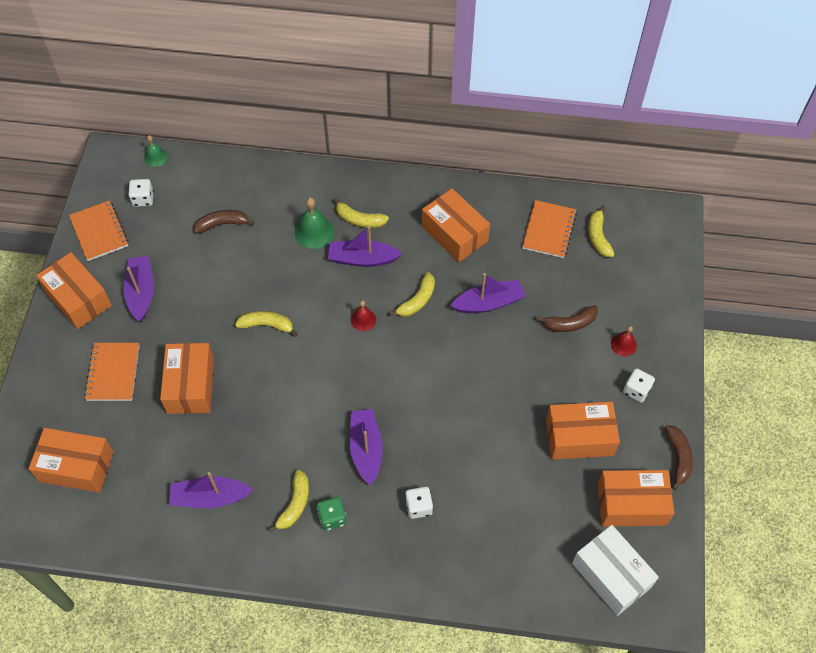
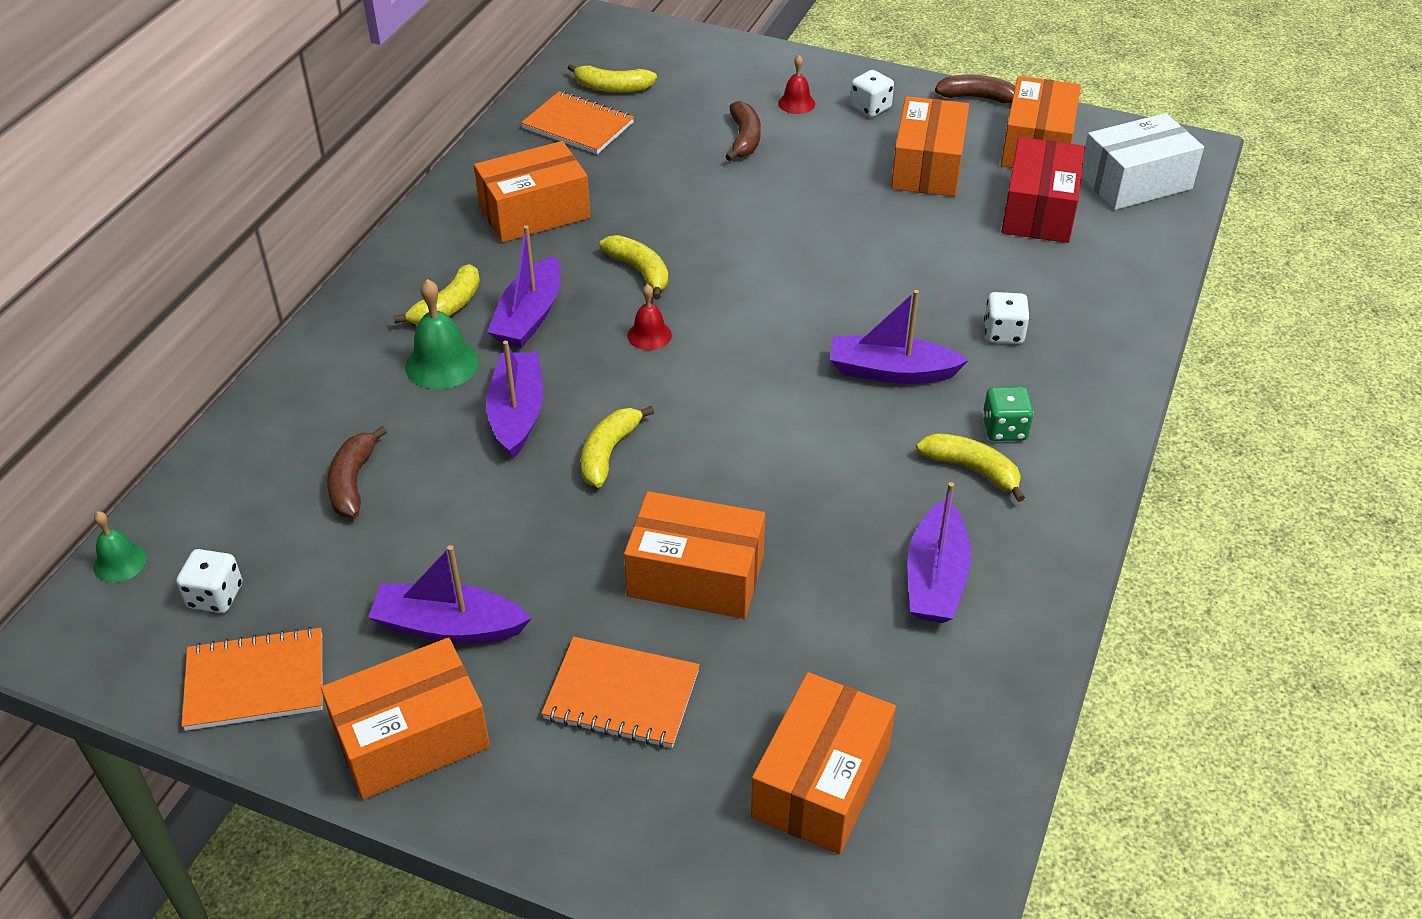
camera: 75 degrees left, 15 degrees down
(488, 303) = (677, 203): purple boat -> purple boat (517, 413)
(554, 514) = (1039, 210): none -> red box

